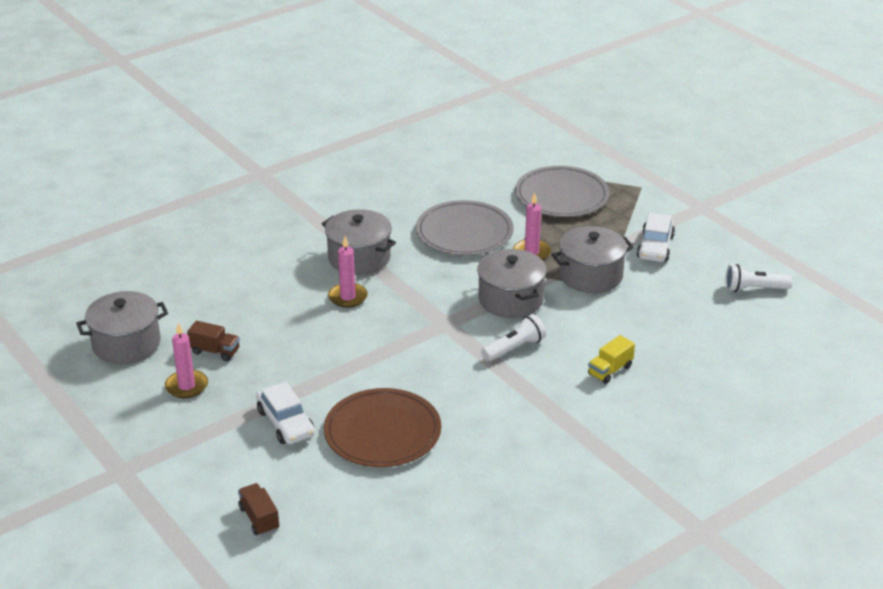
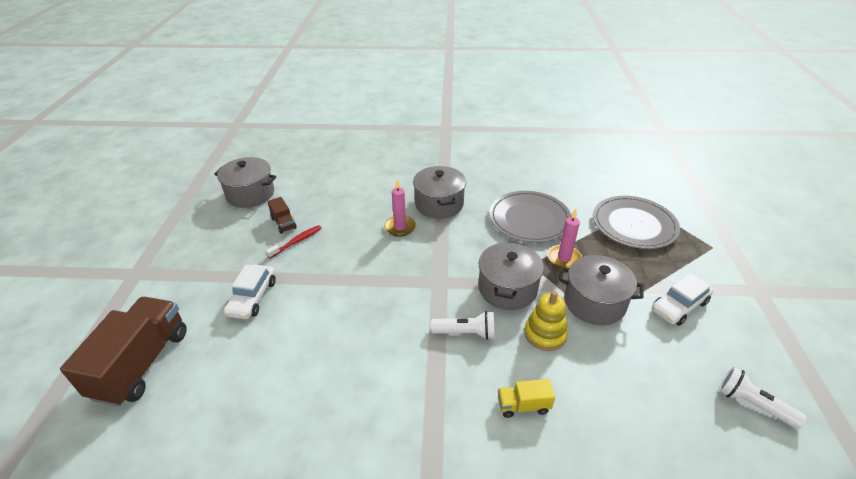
camera: 40 degrees right, 5 degrees up
(186, 386) = (240, 237): pink candle -> none
(257, 360) = (297, 241): none -> red toothbrush
(259, 518) = (142, 363): brown truck -> brown truck, size x2.19
(382, 432) = (295, 345): brown plate -> none
(576, 317) = (545, 334): none -> yellow stacking toy

